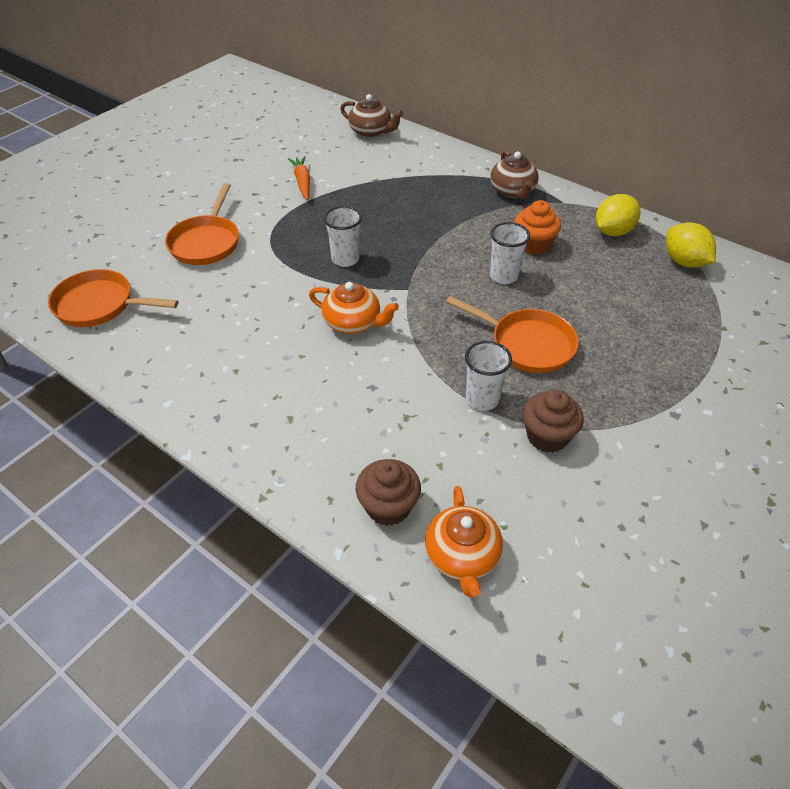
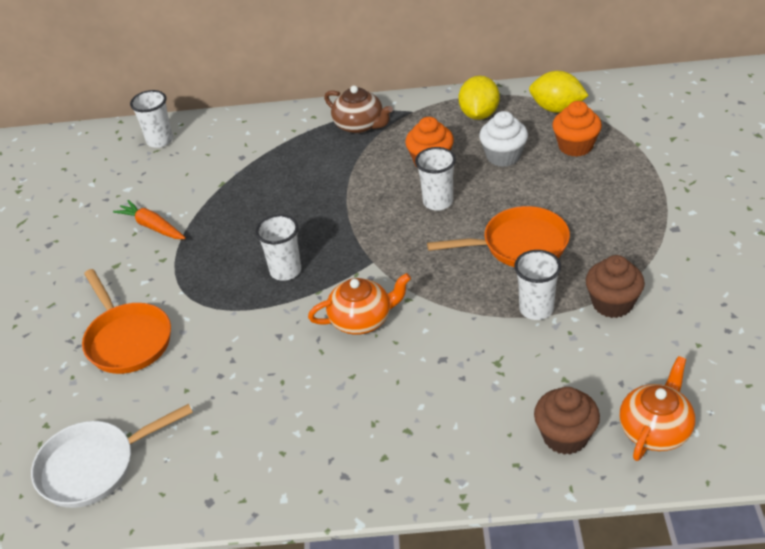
camera: 35 degrees left, 5 degrees down
(100, 305) = (94, 466): orange pan -> white pan
(371, 132) = (160, 140): brown teapot -> white cup
(462, 556) = (655, 429): orange teapot -> orange teapot turned 105 degrees counterclockwise
(594, 272) = (503, 156): none -> white cupcake
(664, 299) = (575, 146): none -> orange cupcake

